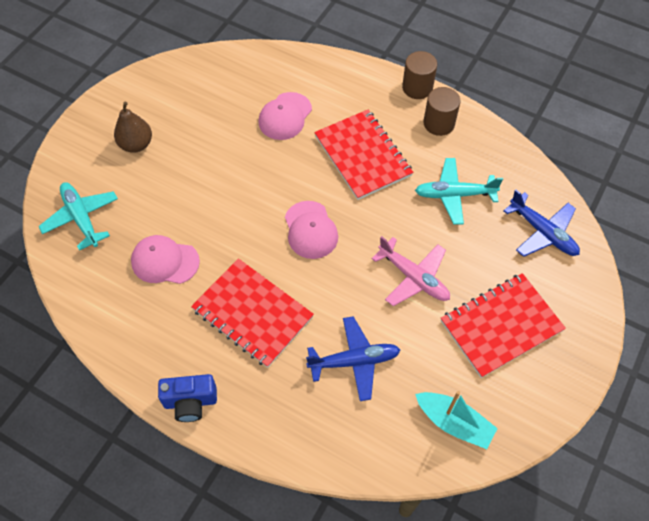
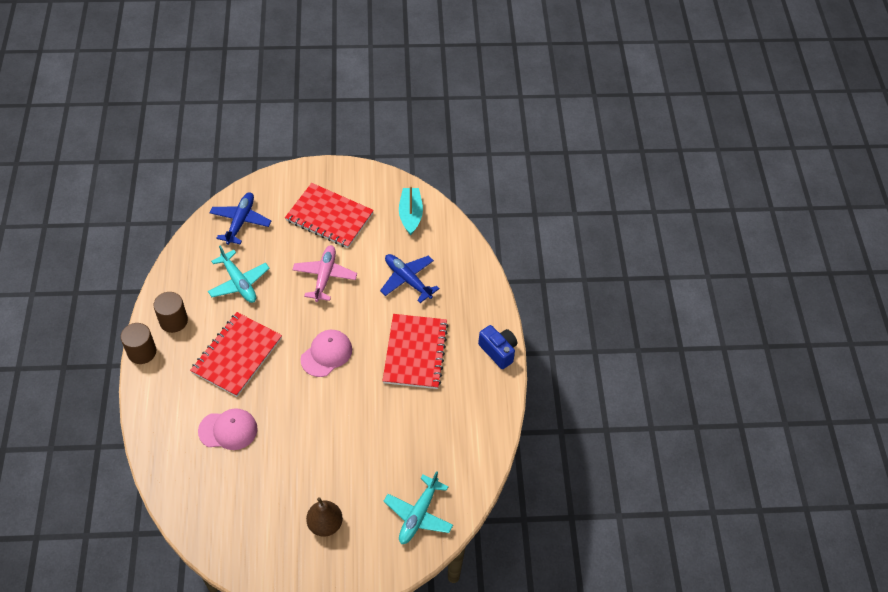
camera: 125 degrees left, 5 degrees down
(165, 261) = (414, 431): pink cap -> none

